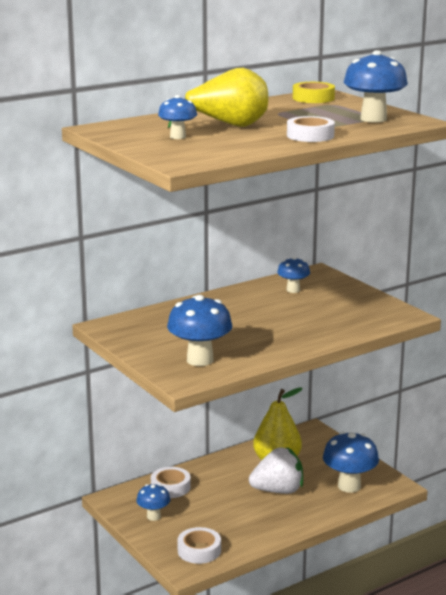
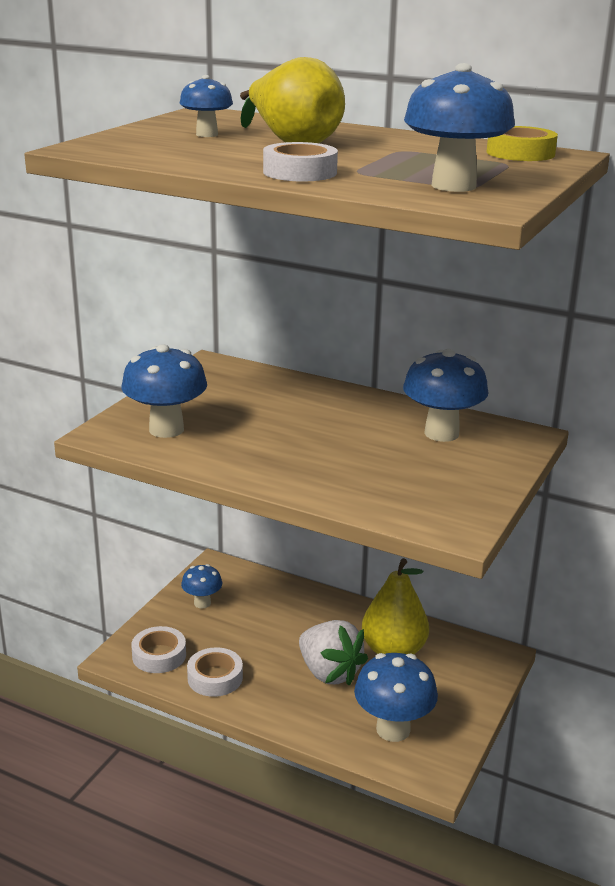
camera: 60 degrees right, 5 degrees up
(170, 487) = (269, 594): white tape -> white tape (215, 678)
(293, 290) = (441, 433): blue mushroom -> blue mushroom, size x1.72

